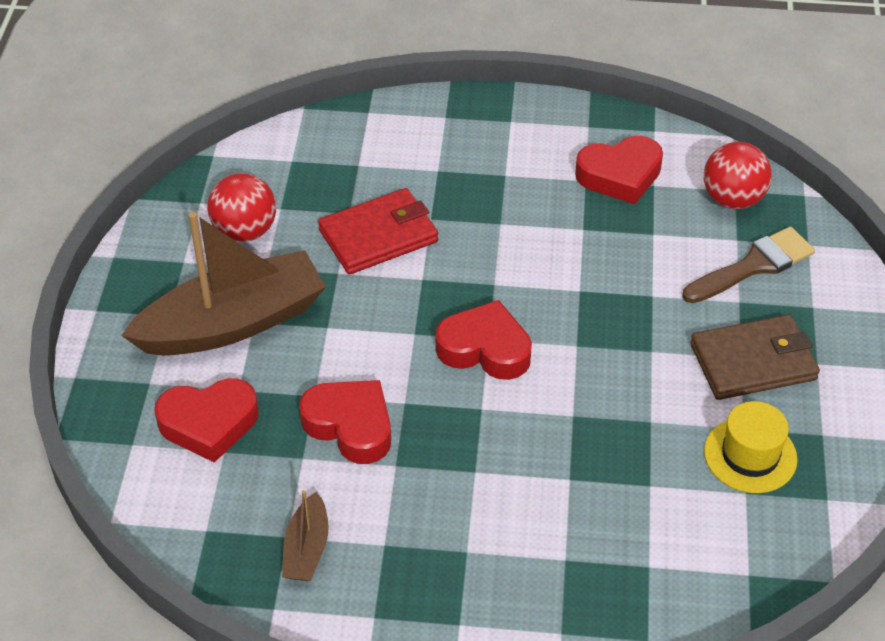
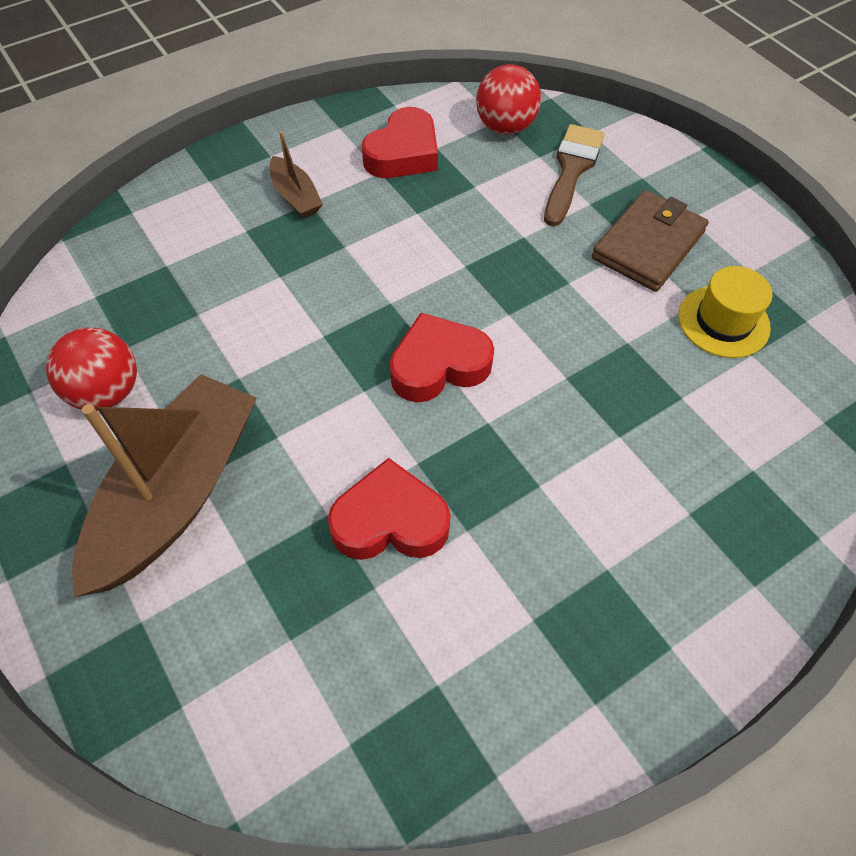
camera: 40 degrees left, 10 degrees up
(209, 424) = (247, 621): red heart -> none
(307, 548) = (468, 682): brown boat -> brown boat (295, 196)
(379, 236) = (246, 319): red wallet -> none

